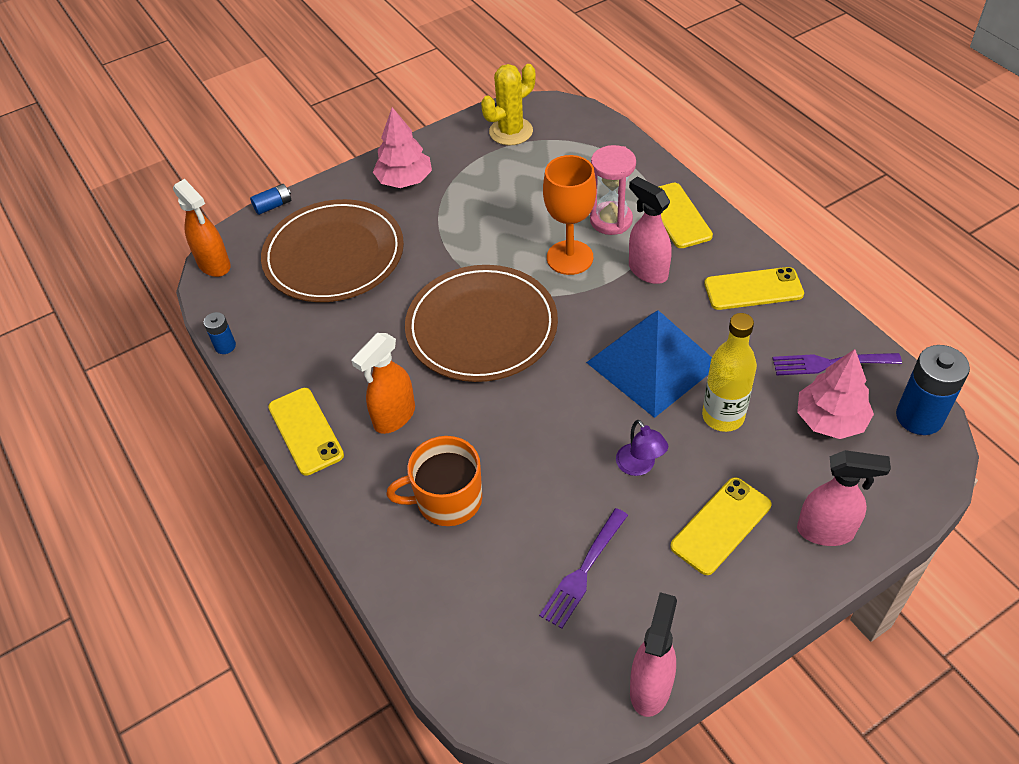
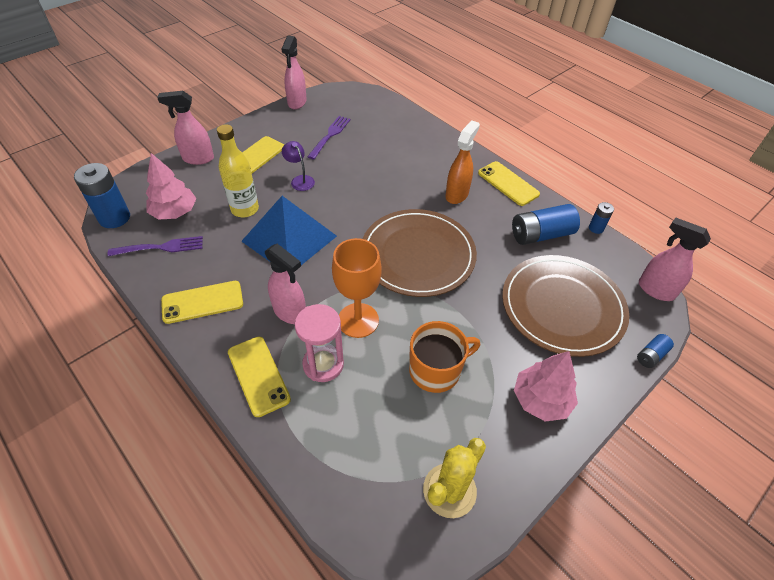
camera: 165 degrees right, 0 degrees up
(214, 265) = (655, 290): orange spray bottle -> pink spray bottle
(306, 342) = (540, 235): none -> blue battery
(447, 499) = (409, 158): orange mug -> orange mug (436, 370)

